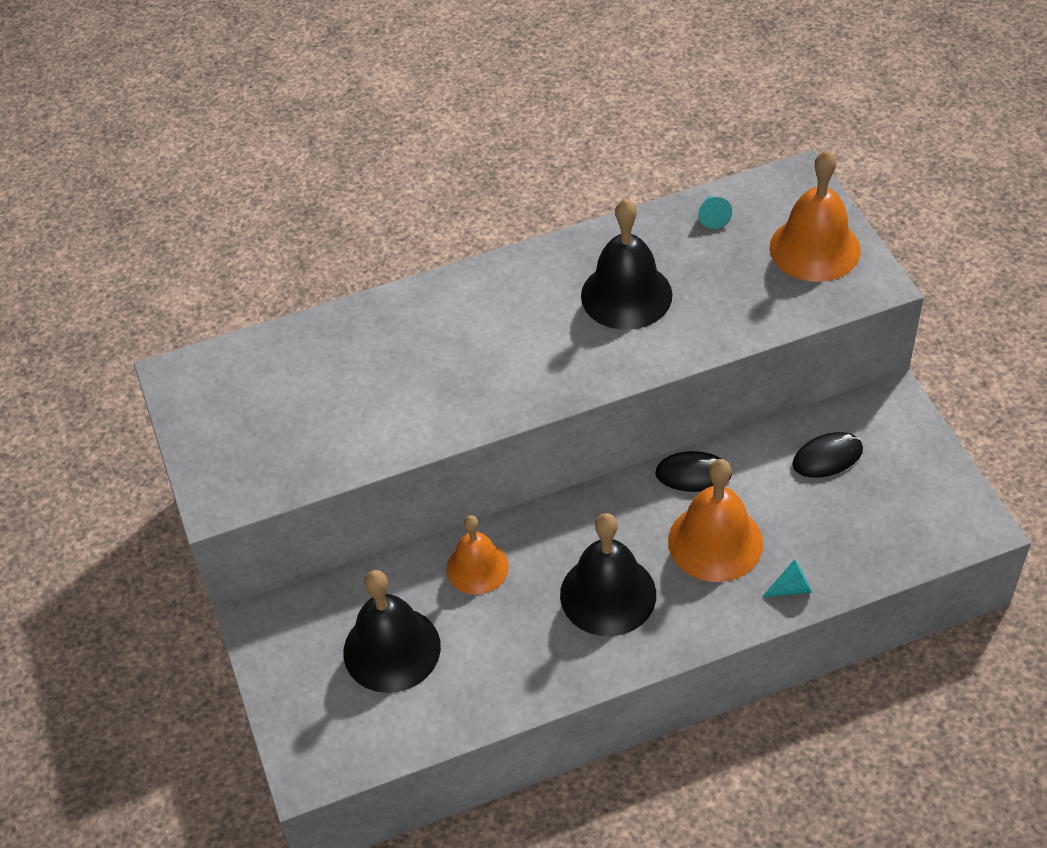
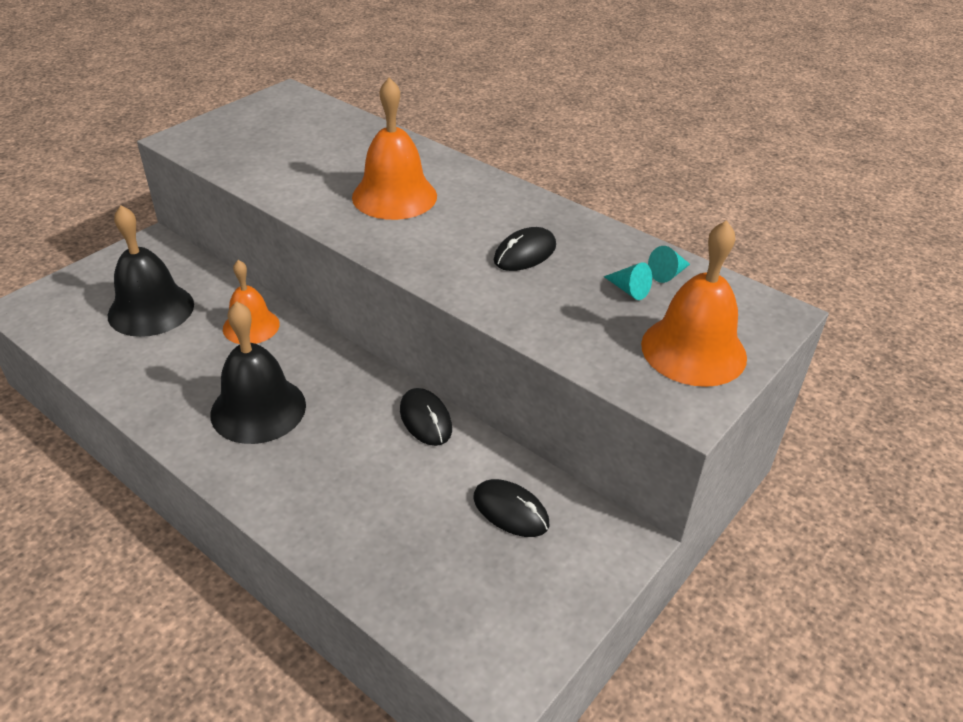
camera: 55 degrees right, 10 degrees down
(626, 295) = (525, 253): black bell -> black mouse
(715, 542) = (354, 460): orange bell -> orange bell (394, 196)
(791, 588) = (326, 536): turquoise cone -> turquoise cone (629, 290)

